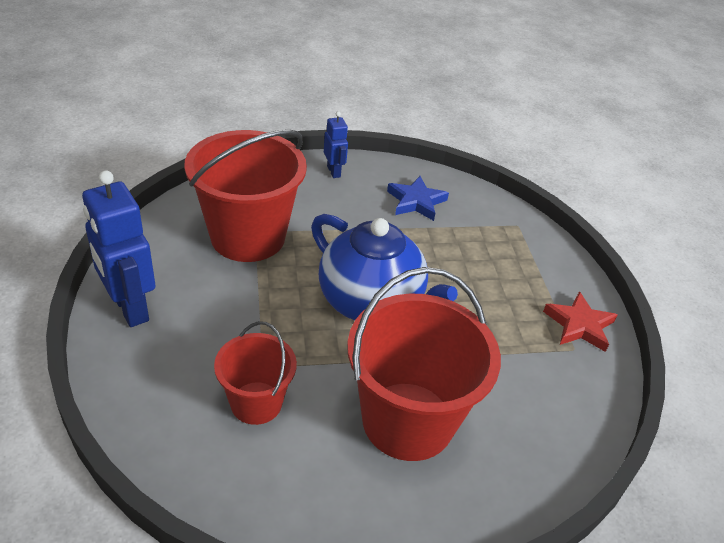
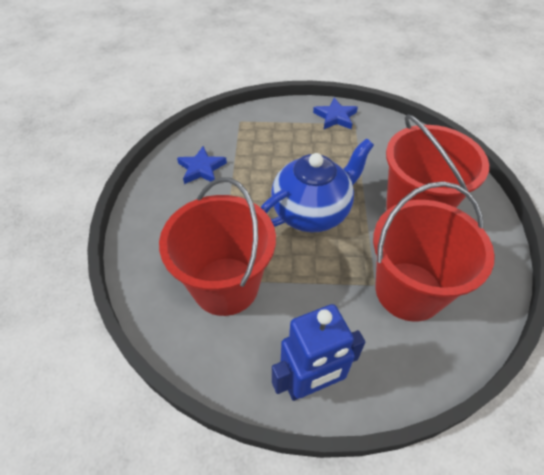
camera: 75 degrees left, 10 degrees up
(256, 403) = (408, 291): red bucket -> red bucket, size x1.79
(334, 171) = (147, 214): blue robot -> none
(579, 325) = (335, 117): red star -> blue star

